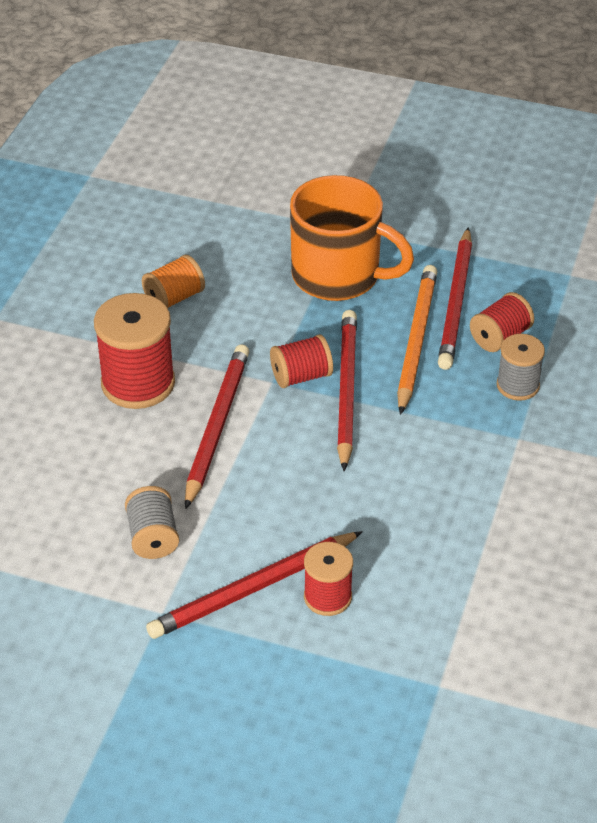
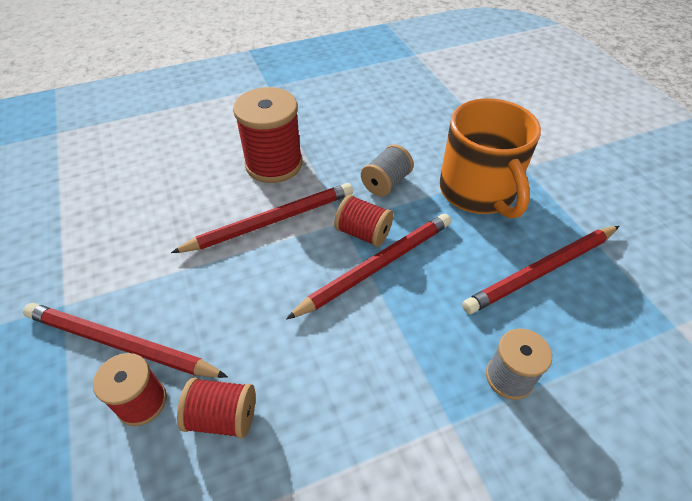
camera: 50 degrees right, 5 degrees up
(153, 537) = (137, 254): grey spool -> grey spool (386, 183)
(174, 298) = (363, 135): orange spool -> none
(415, 340) = (473, 273): orange pencil -> none
(500, 337) = (544, 325): red spool -> red spool (223, 416)

